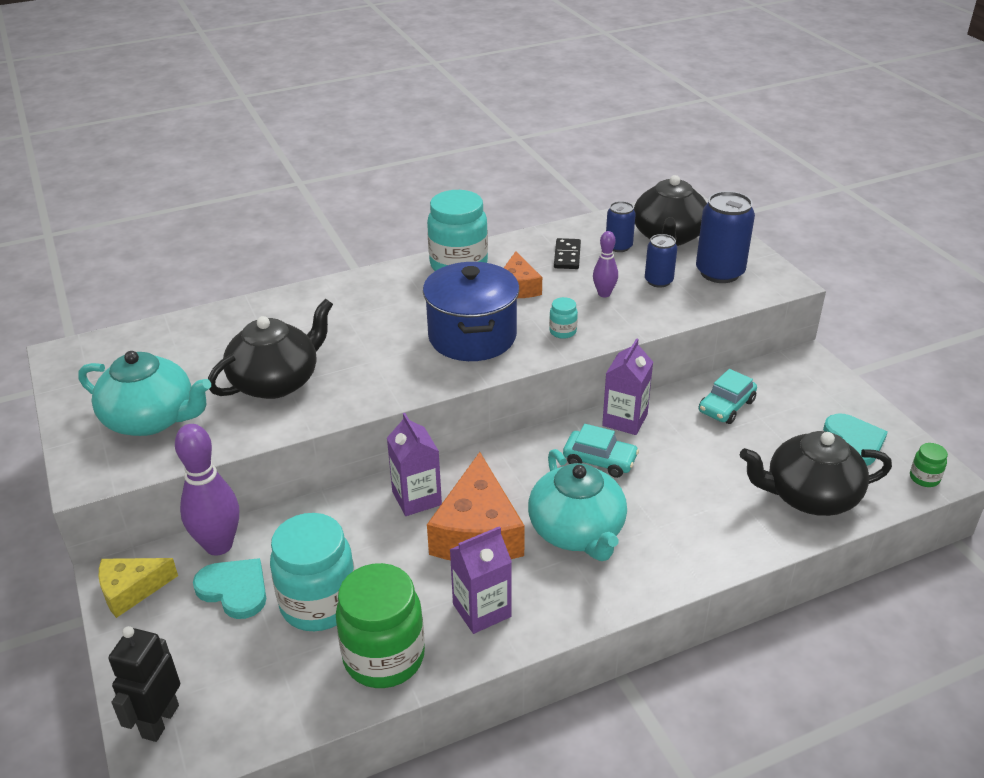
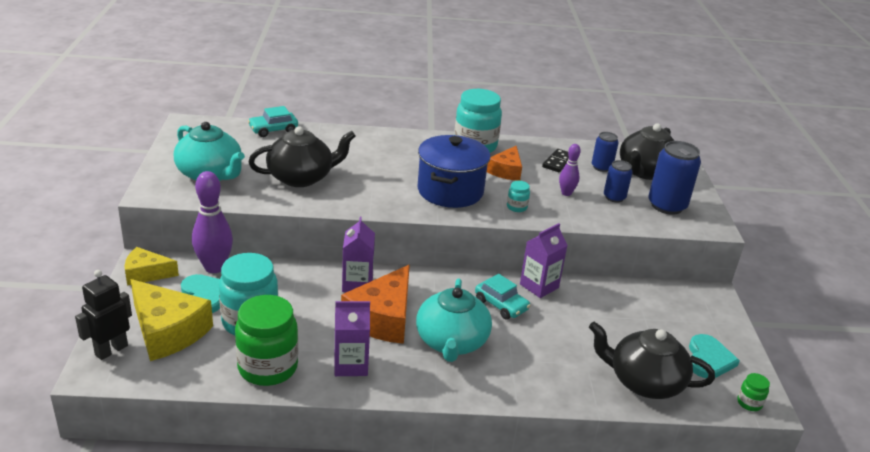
camera: 20 degrees right, 5 degrees down
(219, 661) = (168, 331): none -> yellow cheese
(726, 406) = (623, 303): turquoise car -> turquoise car (273, 130)

